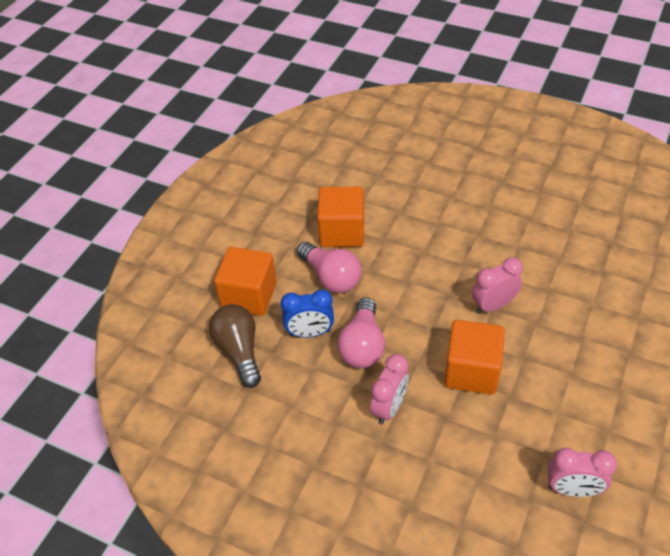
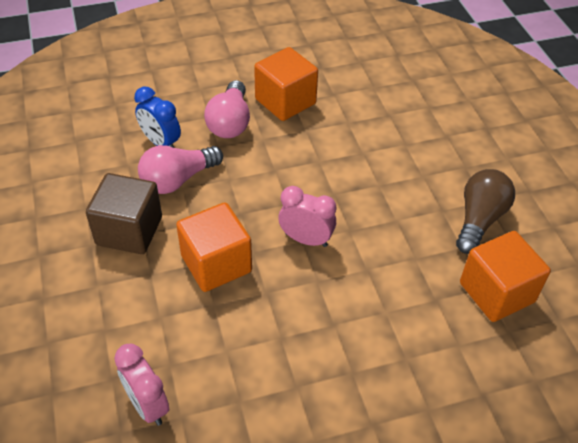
camera: 45 degrees right, 0 degrees up
(239, 351) = (106, 116): brown light bulb -> brown light bulb (479, 220)
(249, 296) = (164, 90): orange cube -> orange cube (496, 292)
(389, 407) = (129, 231): pink clock -> brown cube

